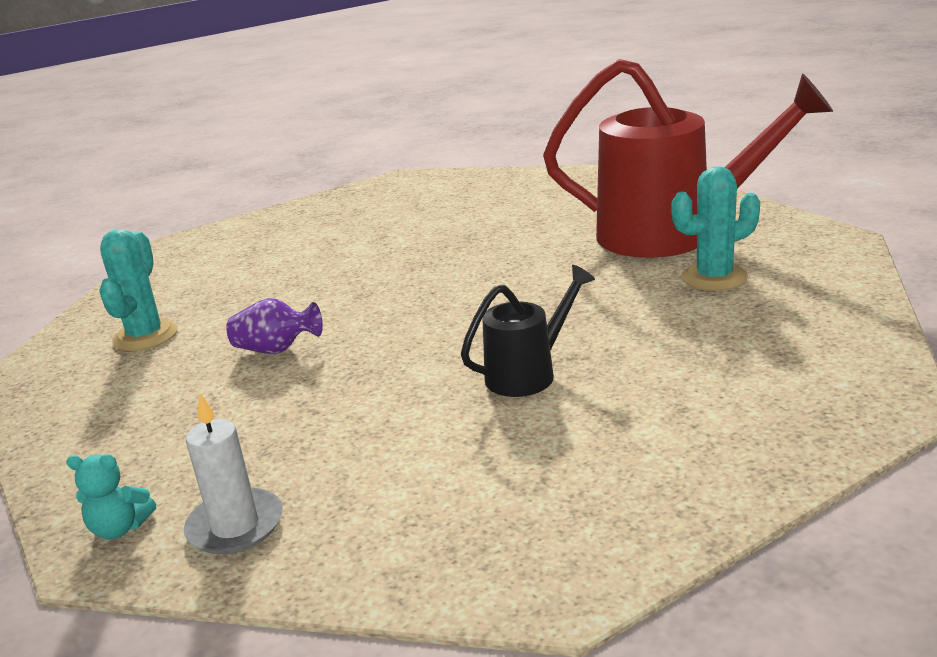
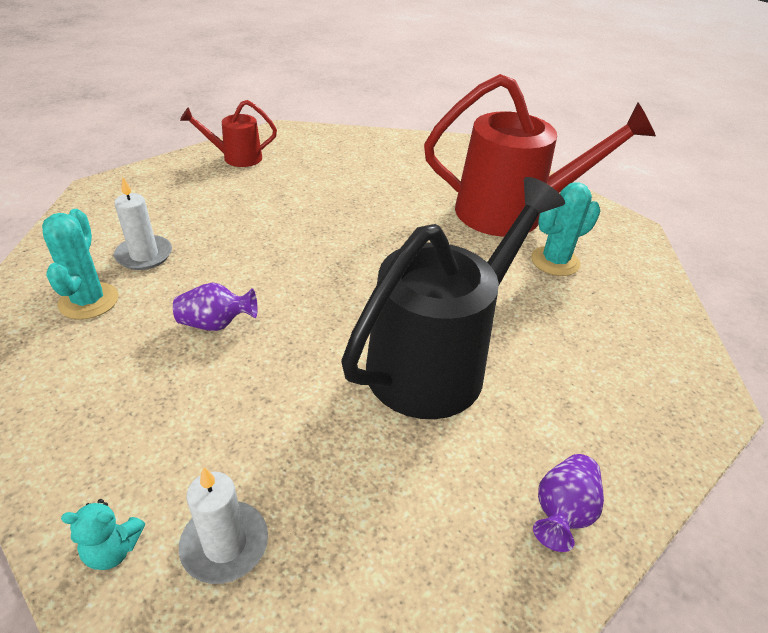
camera: 15 degrees left, 15 degrees up
(214, 296) = (144, 255): none -> white candle
(340, 206) = (236, 158): none -> red watering can
(529, 373) = (439, 360): black watering can -> black watering can, size x2.10
(639, 504) = (562, 512): none -> purple vase

